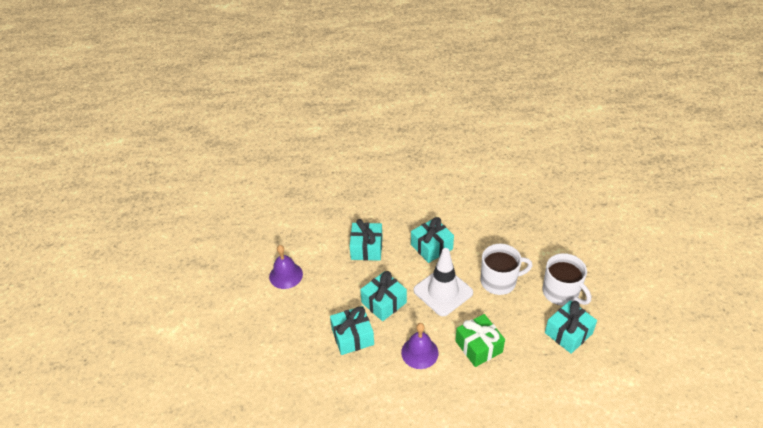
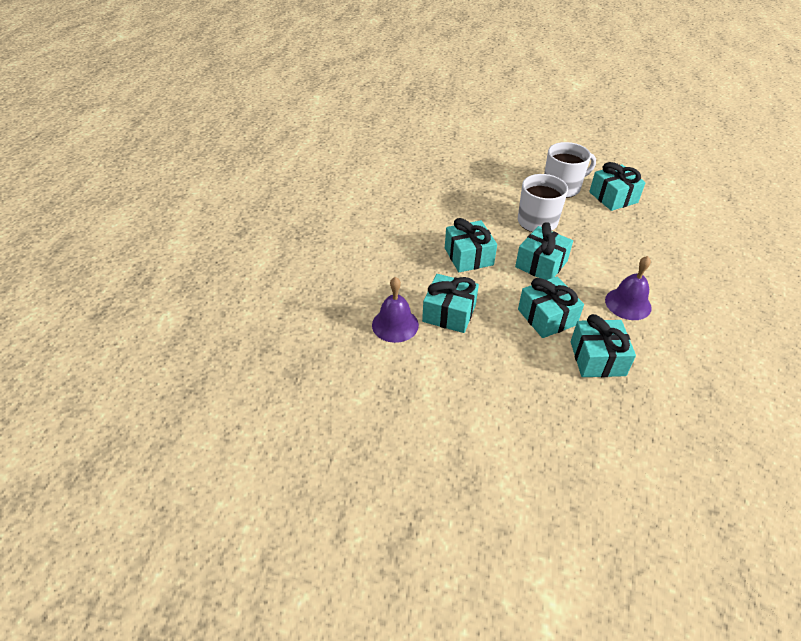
camera: 75 degrees left, 0 degrees up
(286, 275) = (470, 412): purple bell -> purple bell (395, 325)
(443, 291) = (541, 264): white traffic cone -> turquoise gift
(478, 346) = (624, 257): green gift -> none

